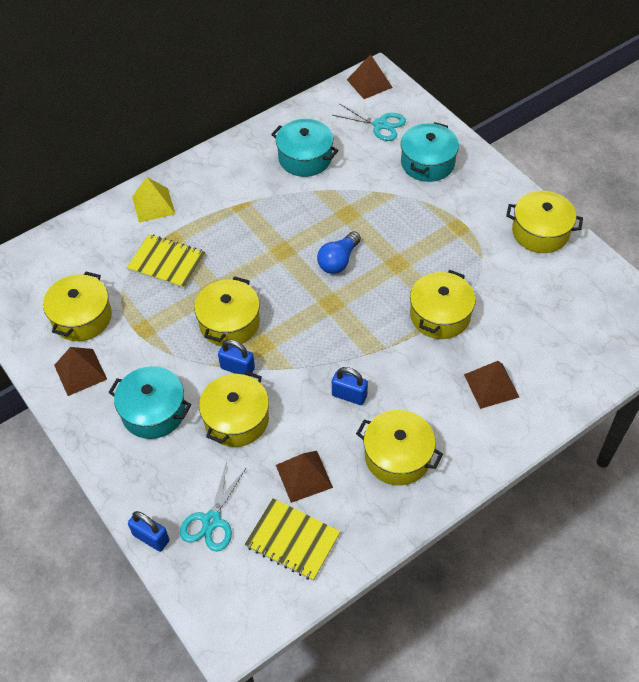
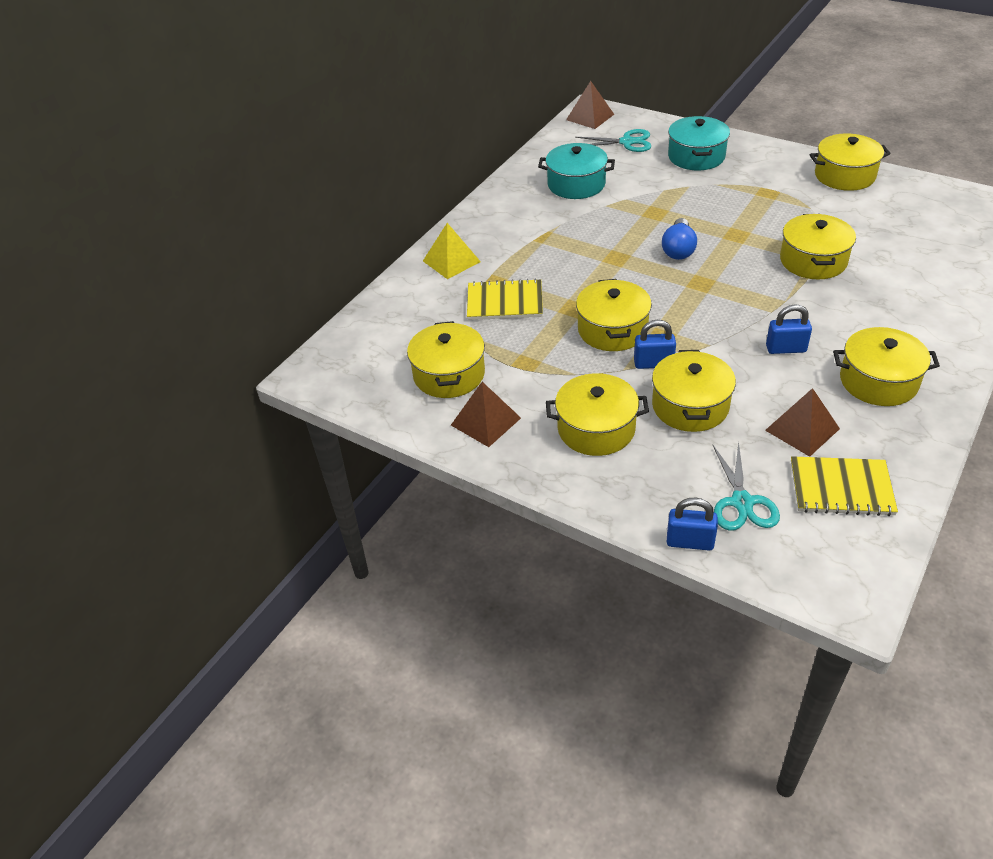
camera: 20 degrees left, 10 degrees down
(153, 411) = (596, 429): turquoise pot -> yellow pot
(491, 385) = (911, 297): brown pyramid -> none

